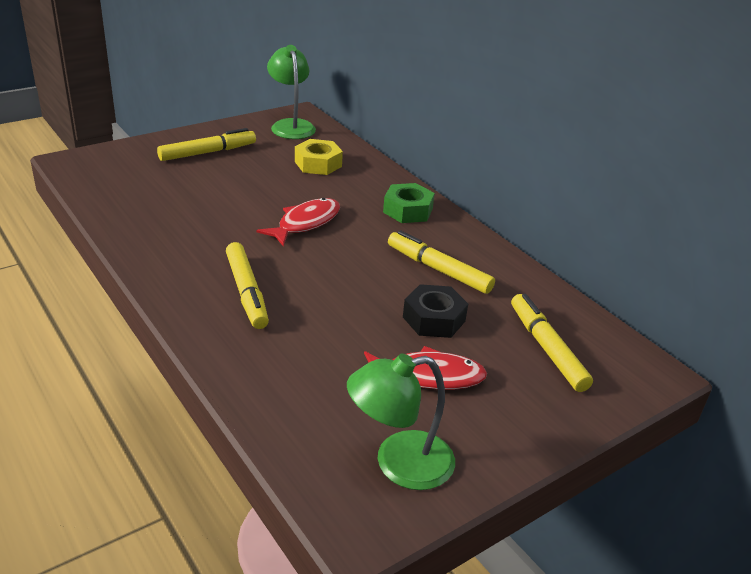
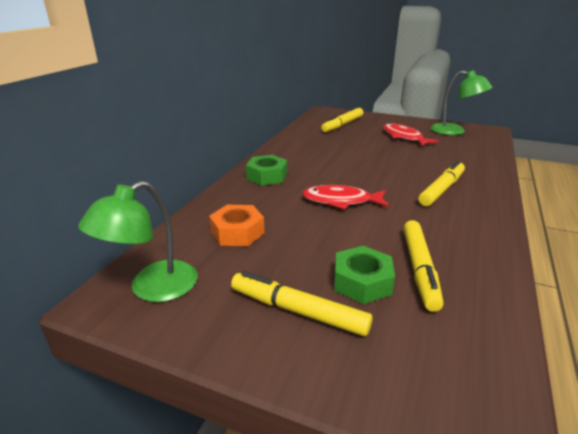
camera: 120 degrees left, 5 degrees down
(197, 179) = (362, 282): none -> green nut
(318, 164) = (237, 232): yellow nut -> orange nut
(433, 319) = (365, 144): black nut -> none
(438, 269) = (321, 153): yellow marker -> yellow marker (419, 269)

